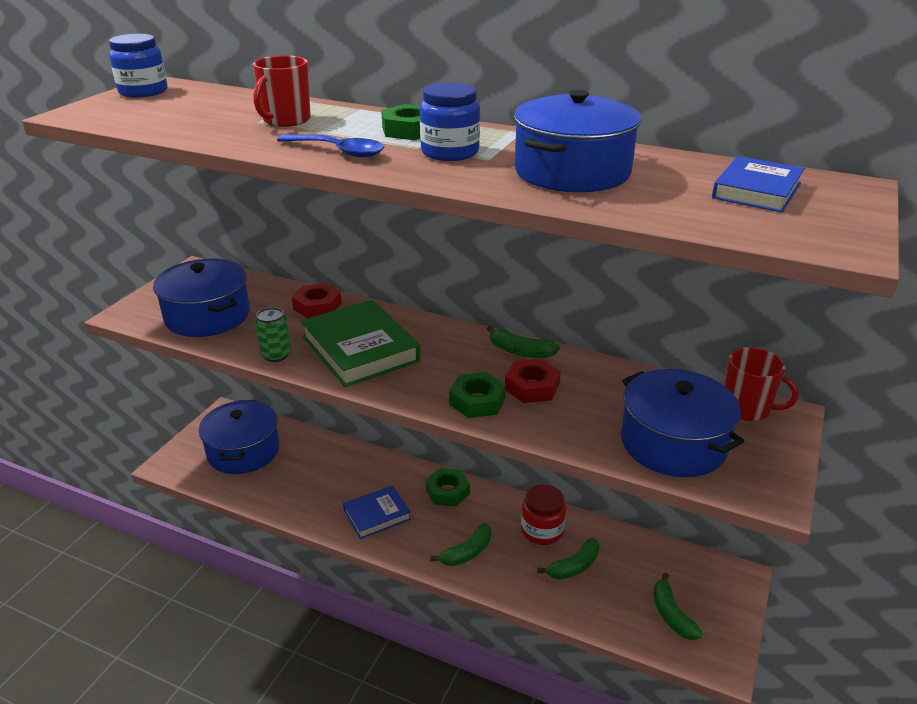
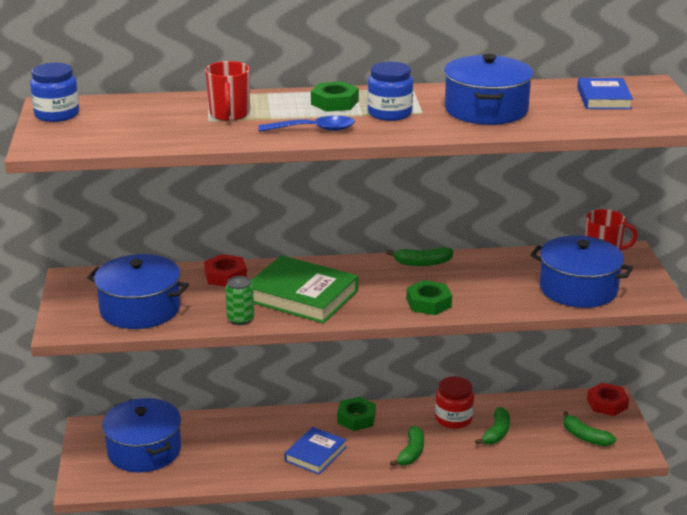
camera: 30 degrees left, 5 degrees down
(532, 387) = (455, 283): red nut -> red nut (607, 404)

